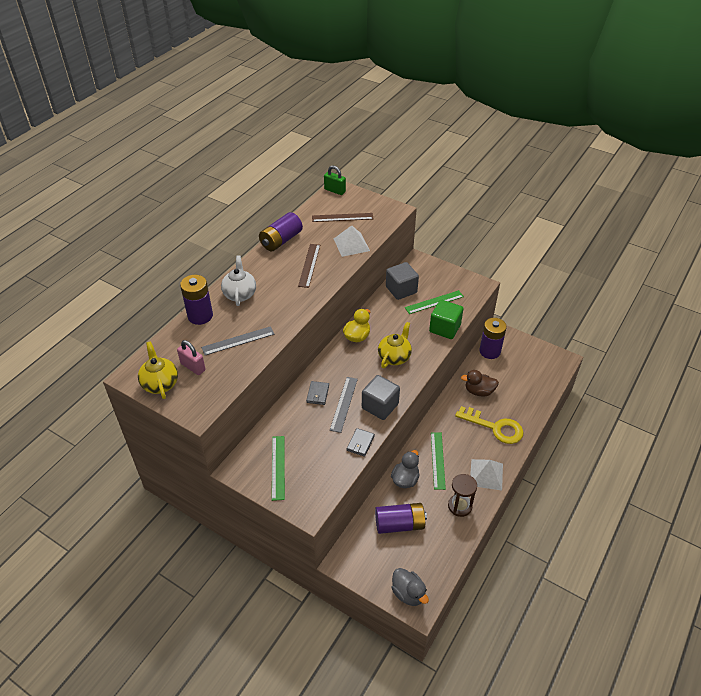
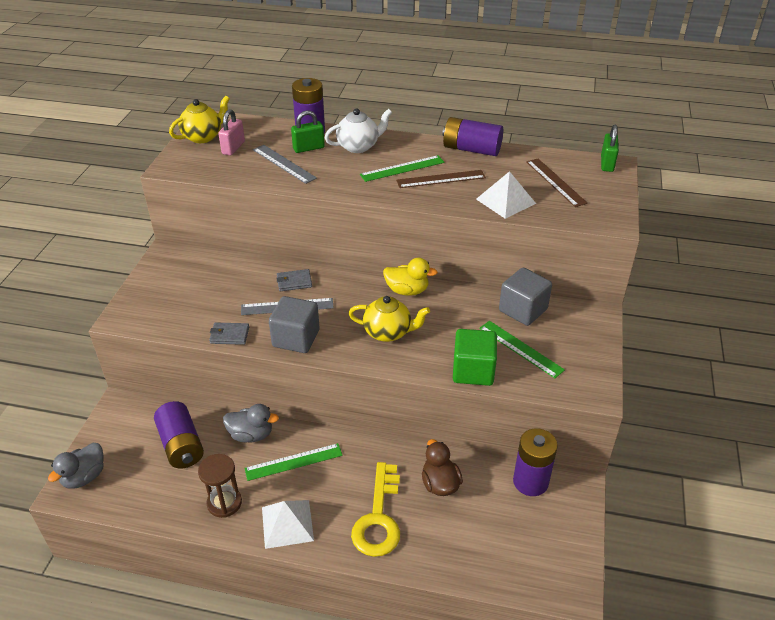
camera: 70 degrees right, 5 degrees down
(224, 322) = (308, 148): none -> green padlock
(278, 467) = (176, 280): green ruler -> green ruler (402, 168)

